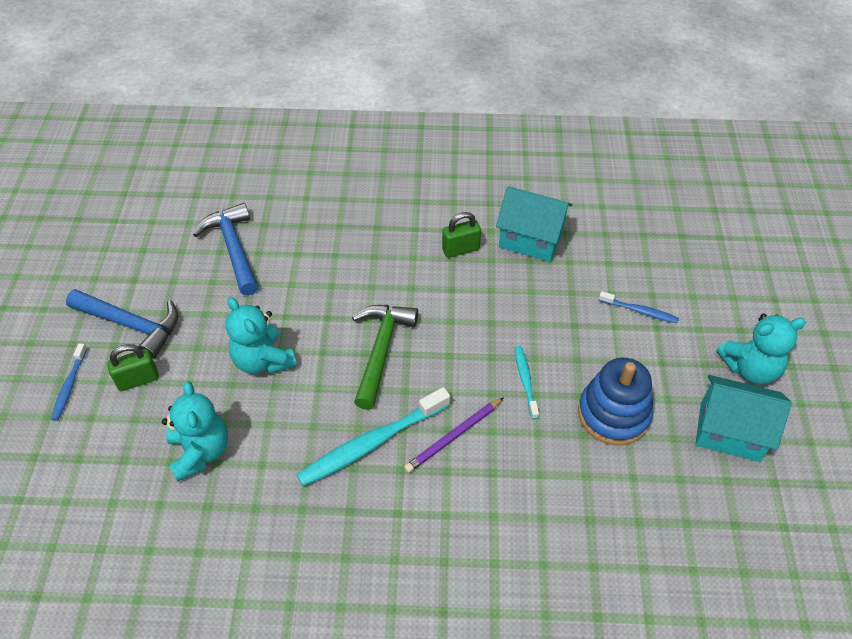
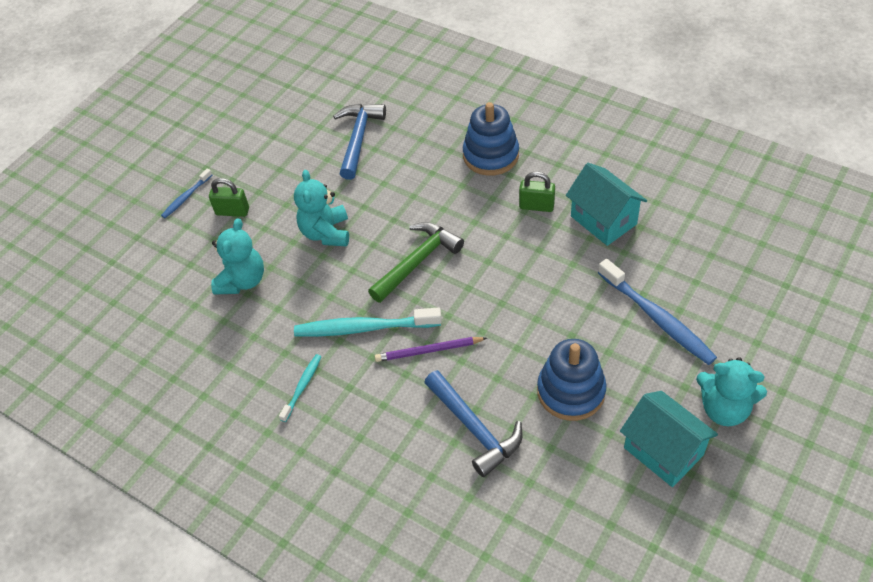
camera: 35 degrees right, 0 degrees up
(132, 325) = (252, 169): blue hammer -> blue hammer (475, 429)
(383, 217) = (491, 155): none -> blue stacking toy
(525, 381) = (515, 333): turquoise toothbrush -> turquoise toothbrush (302, 386)
(640, 311) = (657, 318): blue toothbrush -> blue toothbrush, size x1.91

